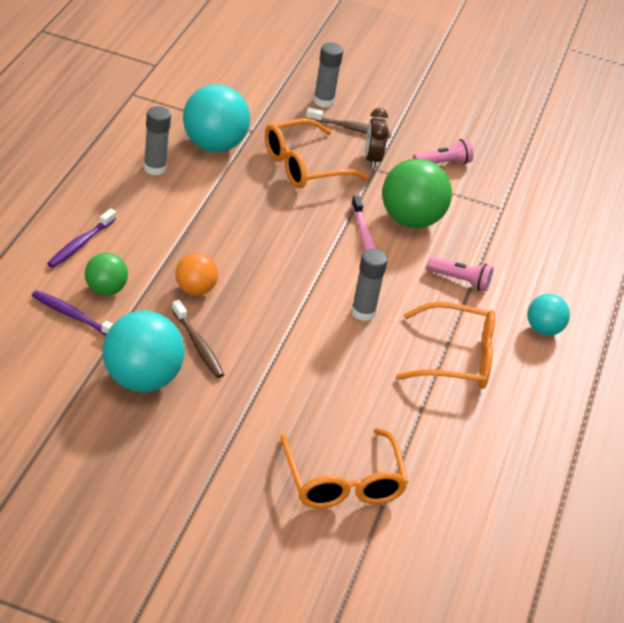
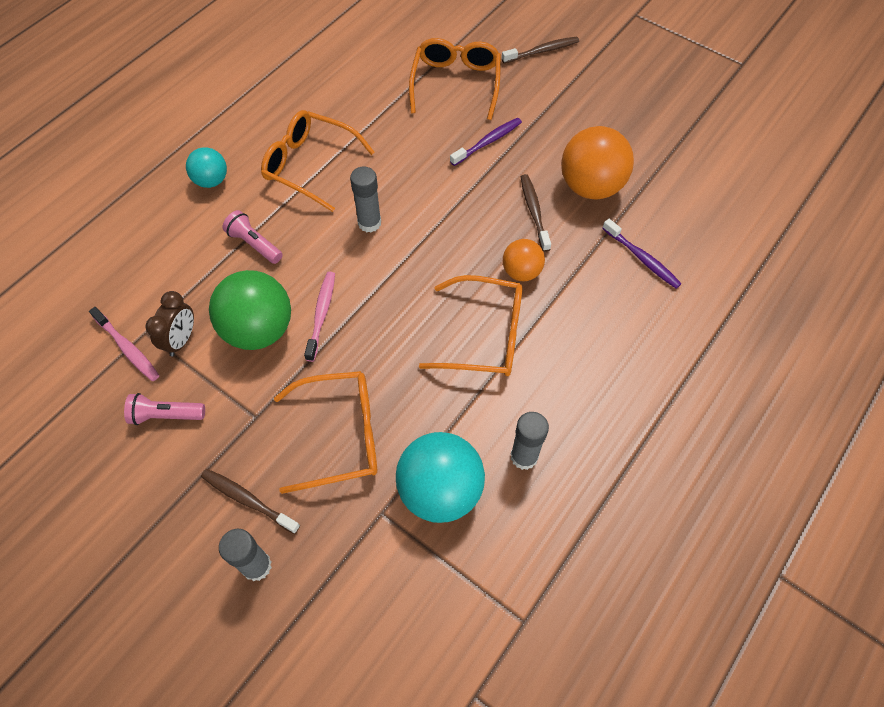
camera: 155 degrees left, 20 degrees up
(80, 244) = (626, 347): purple toothbrush -> purple toothbrush (487, 142)
(105, 290) = (608, 284): green ball -> none
(141, 379) = (590, 186): turquoise ball -> orange ball
(213, 238) = (485, 335): none -> orange glasses
(246, 551) = (542, 51): none -> brown toothbrush
(372, 159) = (250, 435): brown clock -> brown clock (181, 340)
(506, 197) = (128, 348): none -> pink toothbrush

